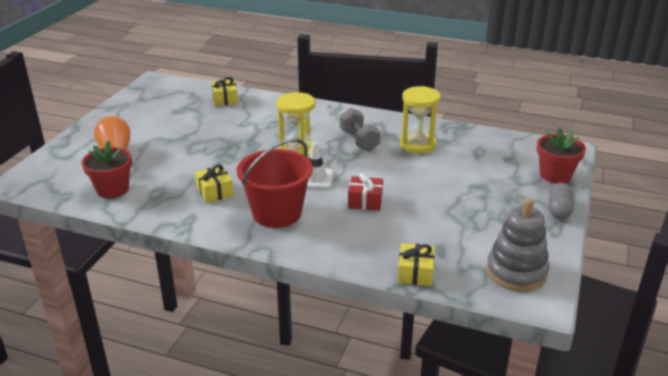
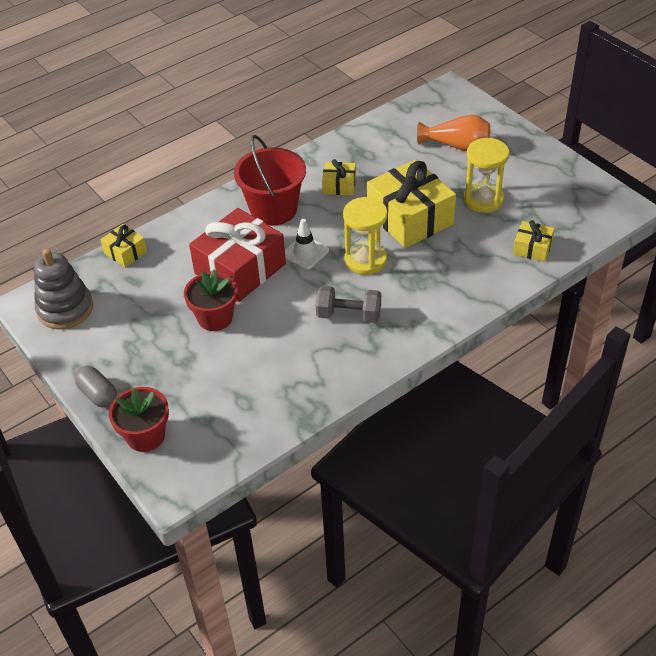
camera: 125 degrees right, 15 degrees up
(112, 189) = (394, 132): red flower pot -> red flower pot (215, 318)
(231, 148) = (410, 218): none -> yellow gift
(365, 201) = (240, 269): red gift -> red gift, size x2.07
(417, 145) = (301, 358): yellow hourglass -> yellow hourglass (483, 199)

